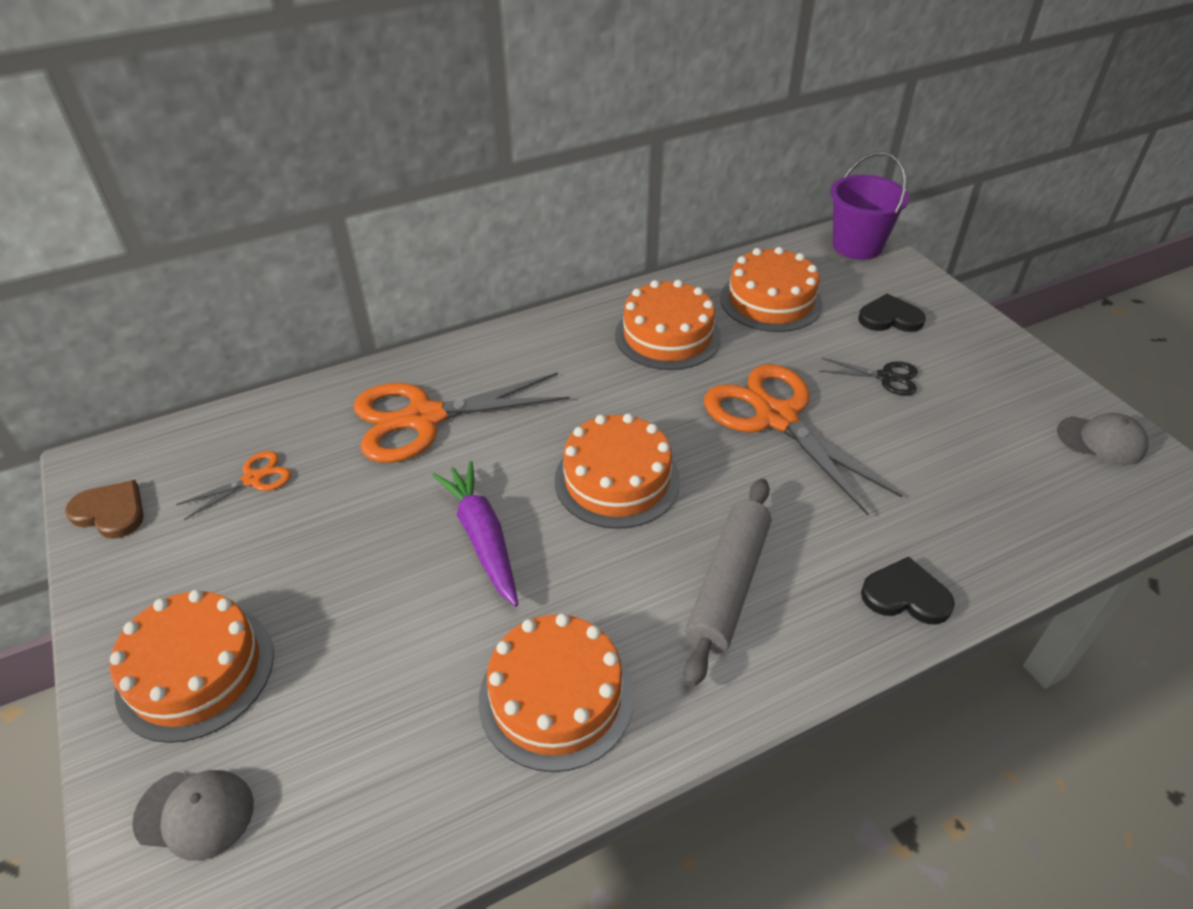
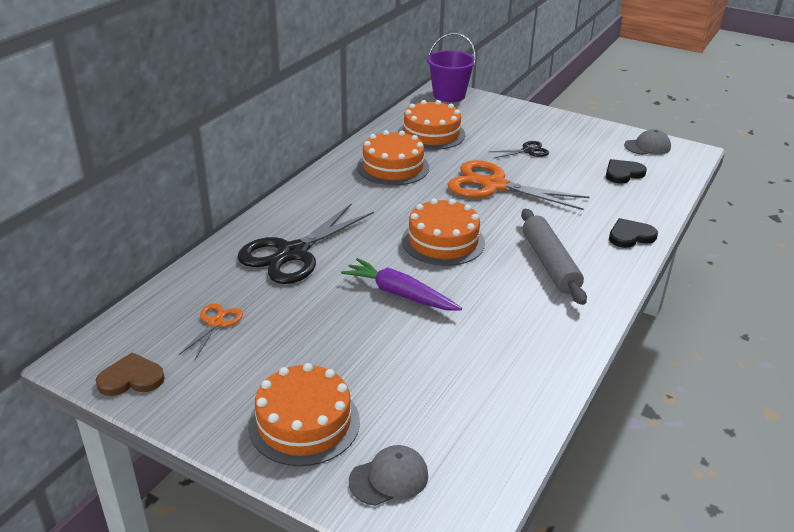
camera: 35 degrees left, 10 degrees down
(424, 418) = (293, 253): orange scissors -> black scissors
(556, 697) = (520, 341): orange cake -> none
(890, 318) = (501, 124): black heart -> black heart (623, 173)

